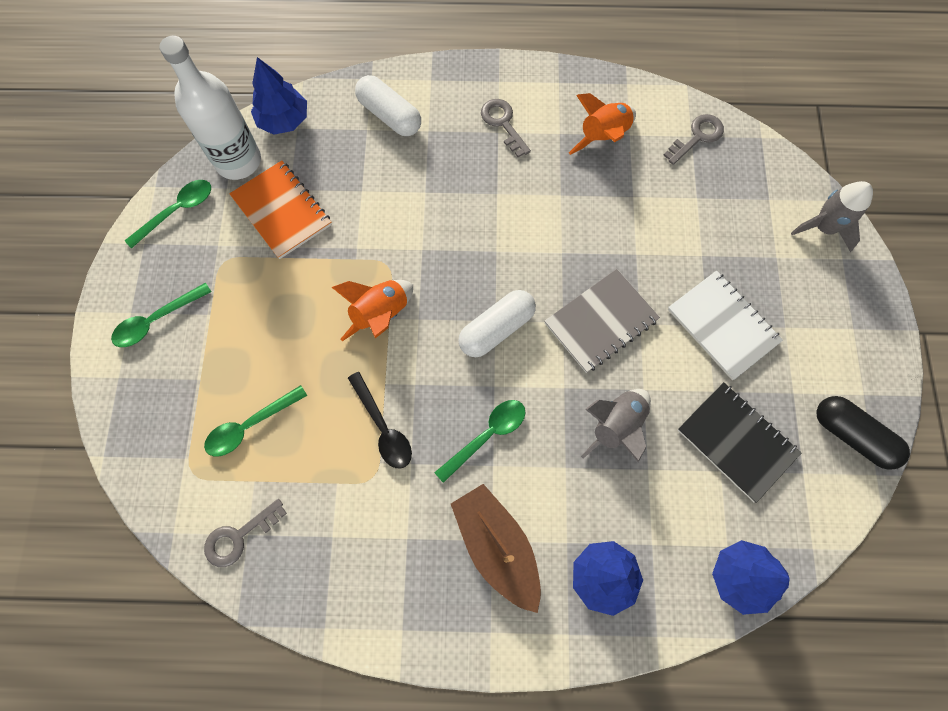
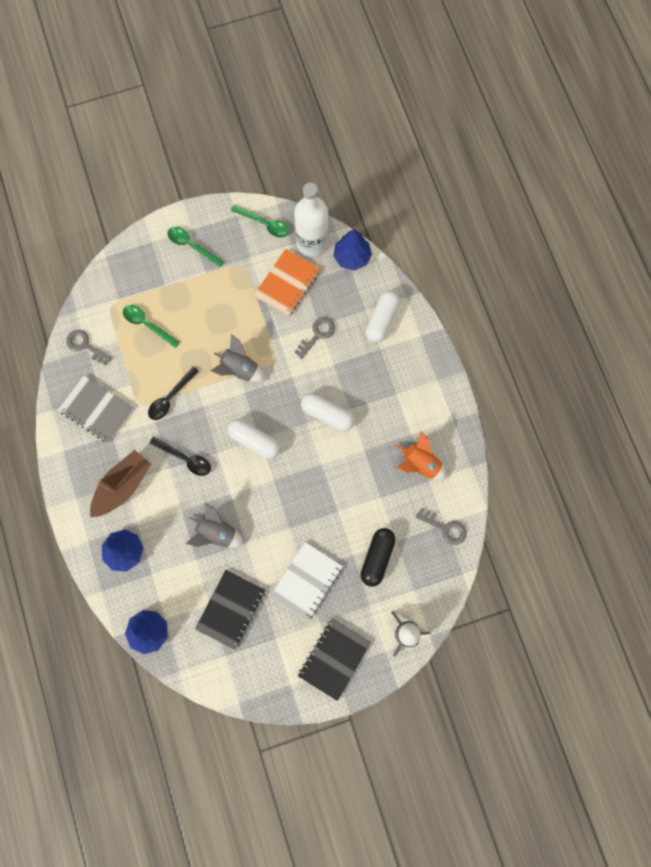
camera: 70 degrees right, 5 degrees up
(380, 314) = (239, 369): orange rocket -> grey rocket
(487, 436) = (185, 458): green spoon -> black spoon
(494, 222) = (327, 414): none -> white capsule
(503, 123) = (404, 394): grey key -> grey key (317, 334)
(601, 322) = (282, 503): grey notebook -> grey notebook (96, 410)
(839, 325) = (334, 658): none -> black notebook
(852, 435) = (259, 682): black capsule -> black capsule (377, 557)

